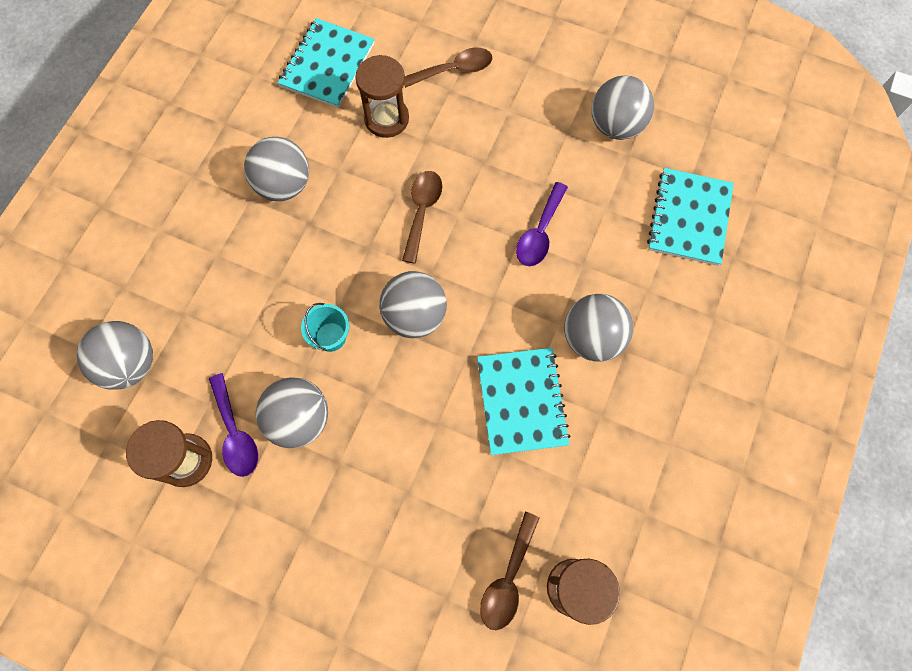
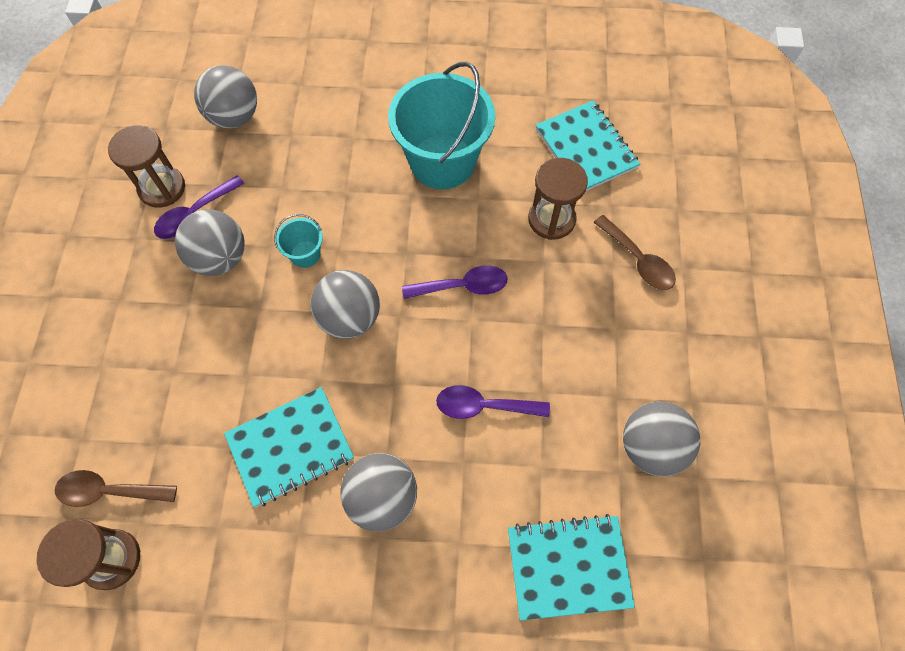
camera: 70 degrees right, 5 degrees down
(284, 185) = (442, 161): grey ball -> turquoise bucket
(327, 65) = (586, 148): turquoise notebook -> turquoise notebook turned 60 degrees clockwise
(422, 212) = (462, 286): brown spoon -> purple spoon

